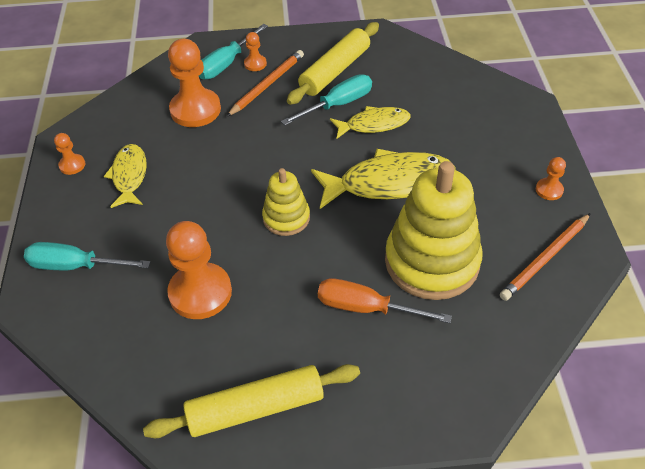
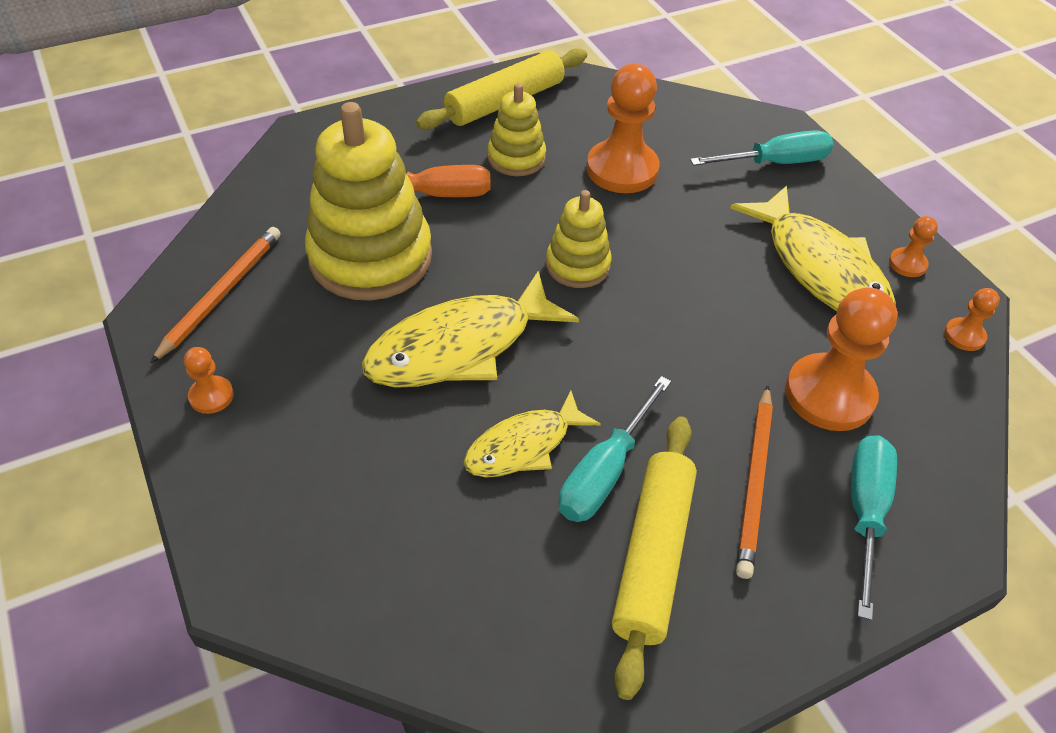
camera: 155 degrees right, 0 degrees up
(129, 176) = (820, 268): yellow fish -> yellow fish, size x1.65
(255, 64) = (813, 528): orange pawn -> orange pawn (964, 336)
(280, 329) = (516, 158): none -> yellow stacking toy

